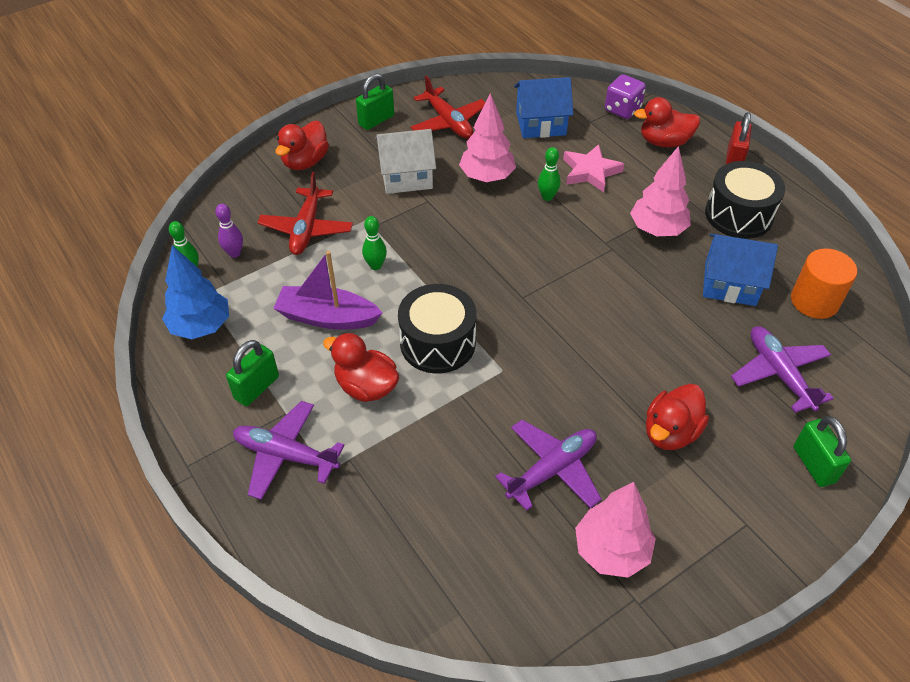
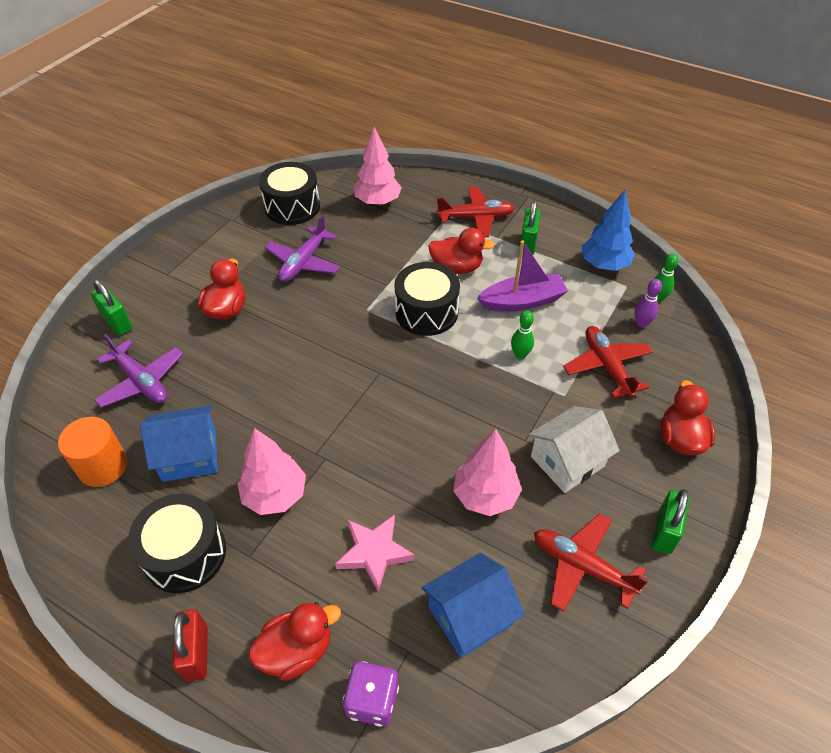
camera: 155 degrees right, 0 degrees up
(286, 455) = (476, 218): purple plane -> red plane
(533, 590) = (292, 207): none -> black drum
(547, 197) = (407, 493): green bowling pin -> none
(611, 551) = (252, 235): pink tree -> pink tree (377, 202)

